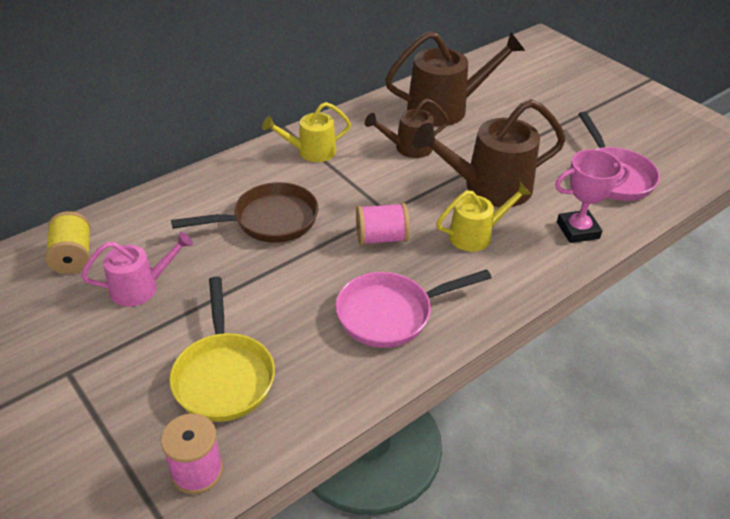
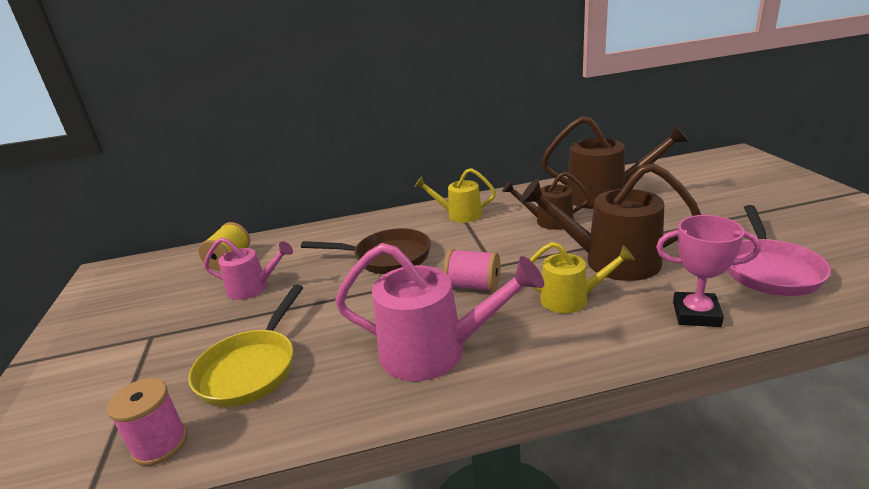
camera: 30 degrees right, 15 degrees down
(391, 314) = (436, 351): pink pan -> pink watering can

